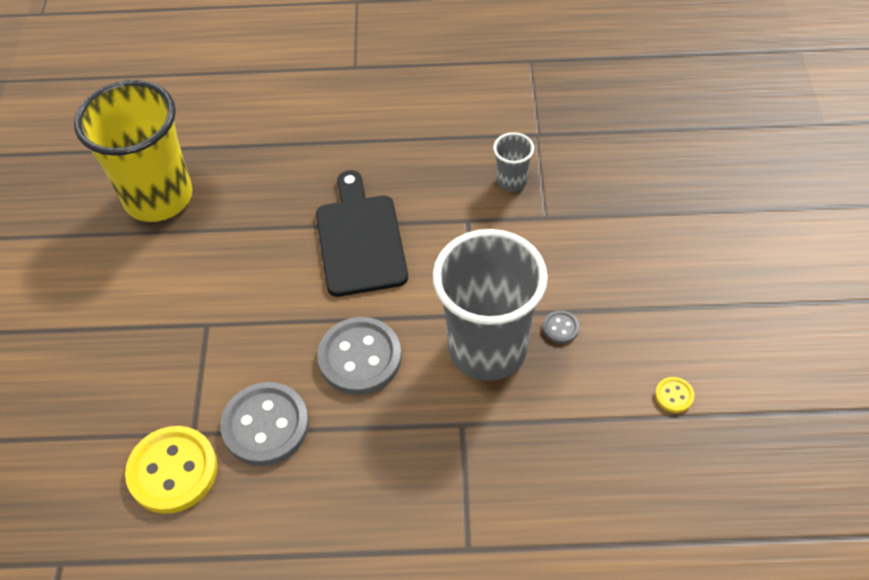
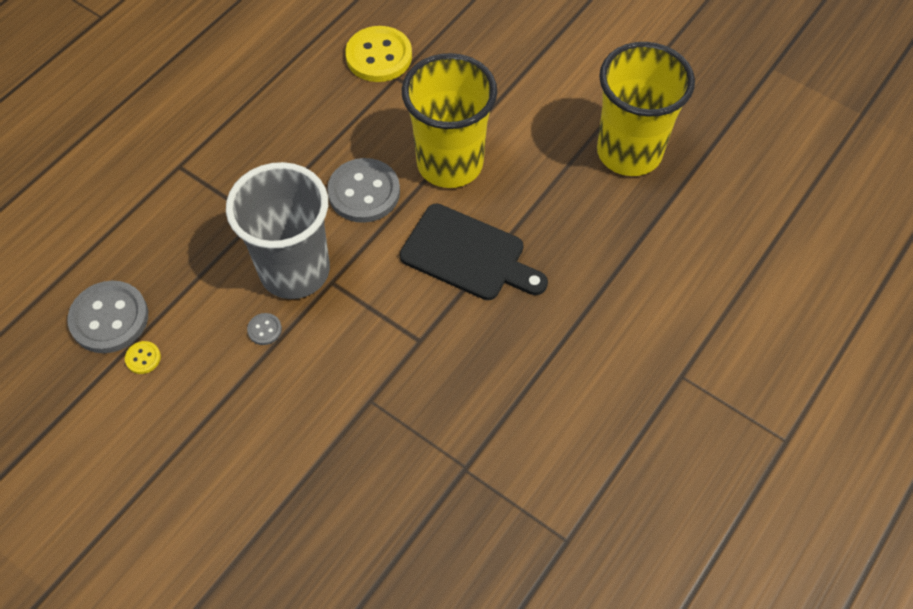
camera: 125 degrees right, 5 degrees up
(265, 425) = (364, 115): grey button -> grey button (109, 318)
(272, 314) = (450, 163): none -> yellow cup
(511, 181) = (430, 403): grey cup -> none

